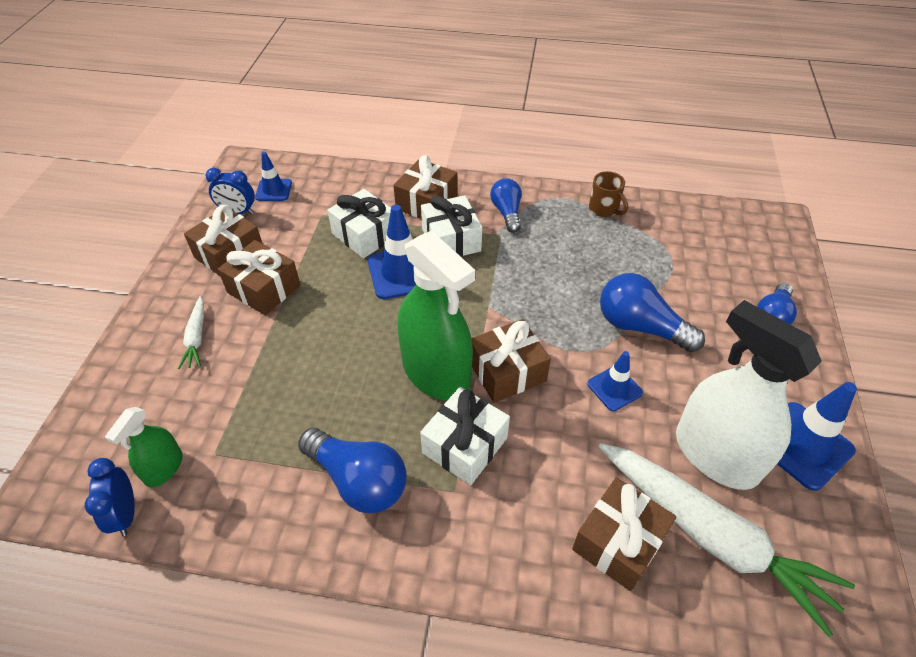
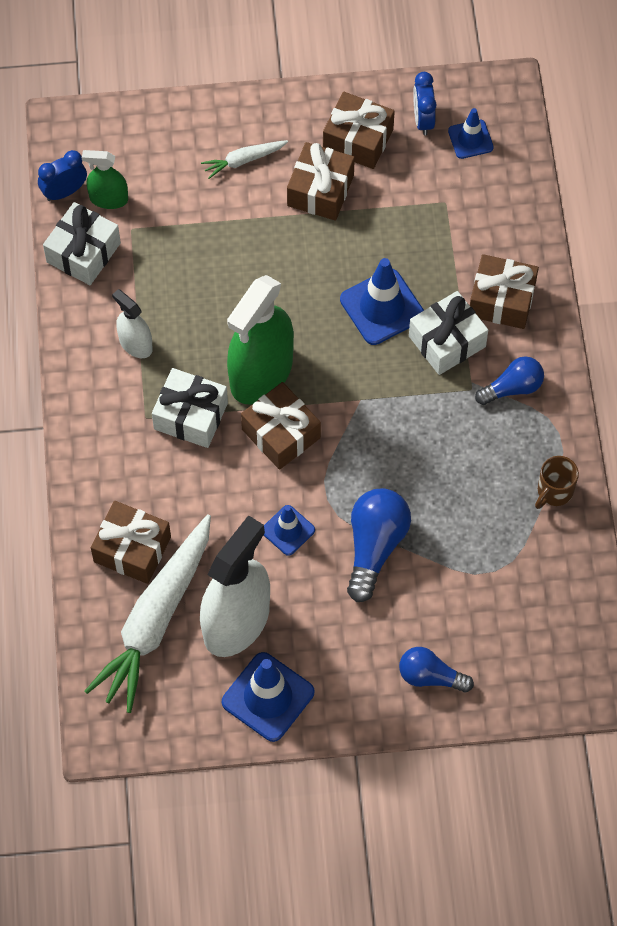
camera: 75 degrees right, 15 degrees up
(358, 480) = (135, 344): blue light bulb -> white spray bottle
(365, 235) = (427, 255): white gift -> white gift (83, 252)

